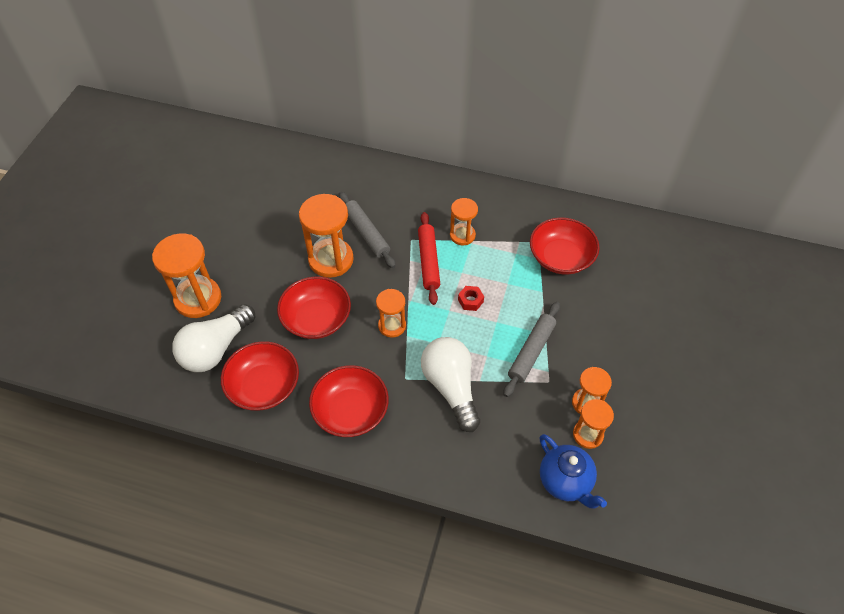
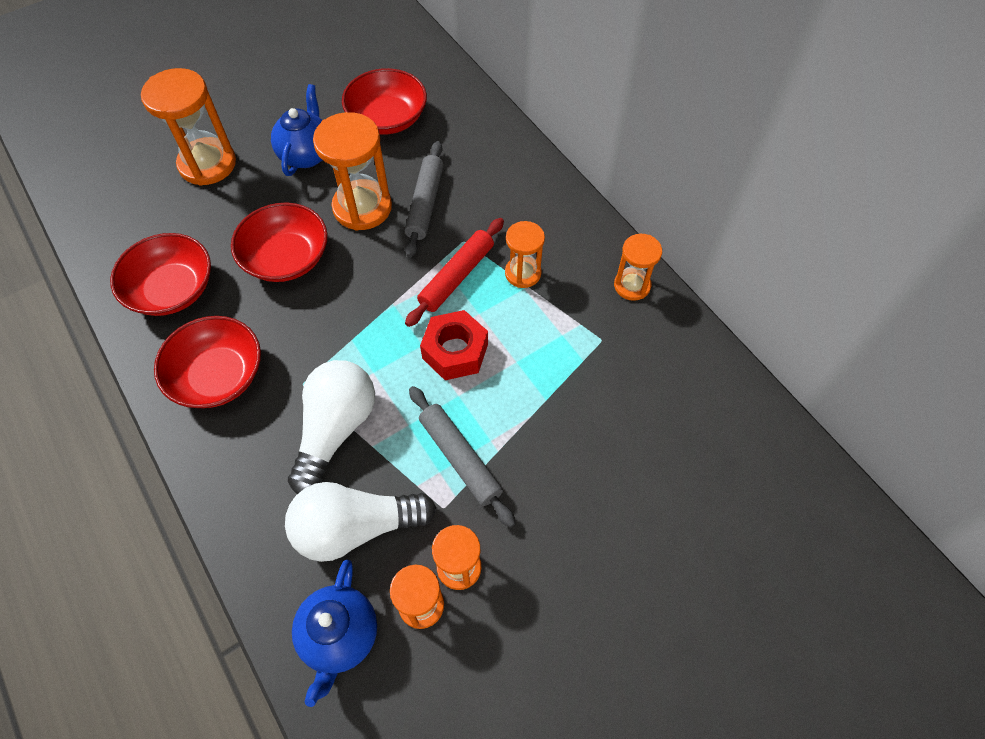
camera: 40 degrees right, 5 degrees up
(216, 349) = (172, 222): white light bulb -> white light bulb (355, 527)
(259, 252) = (306, 154): none -> blue teapot
(392, 326) = (348, 318): orange hourglass -> orange hourglass (632, 285)
(470, 301) = (455, 351): red nut -> red nut, size x1.86
(531, 352) = (460, 458): grey rolling pin -> grey rolling pin turned 75 degrees clockwise
(561, 257) = (610, 376): red bowl -> red bowl (387, 118)

